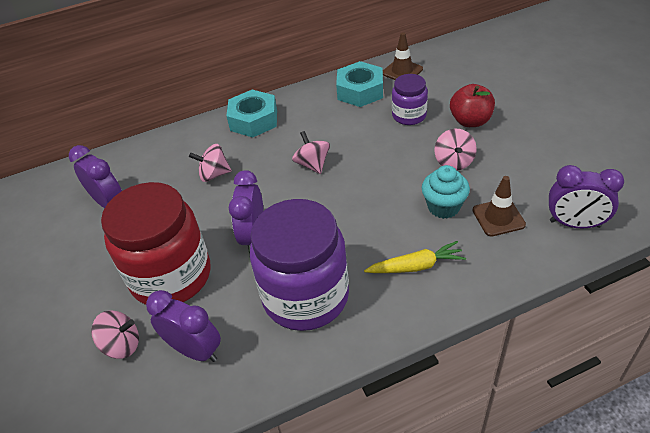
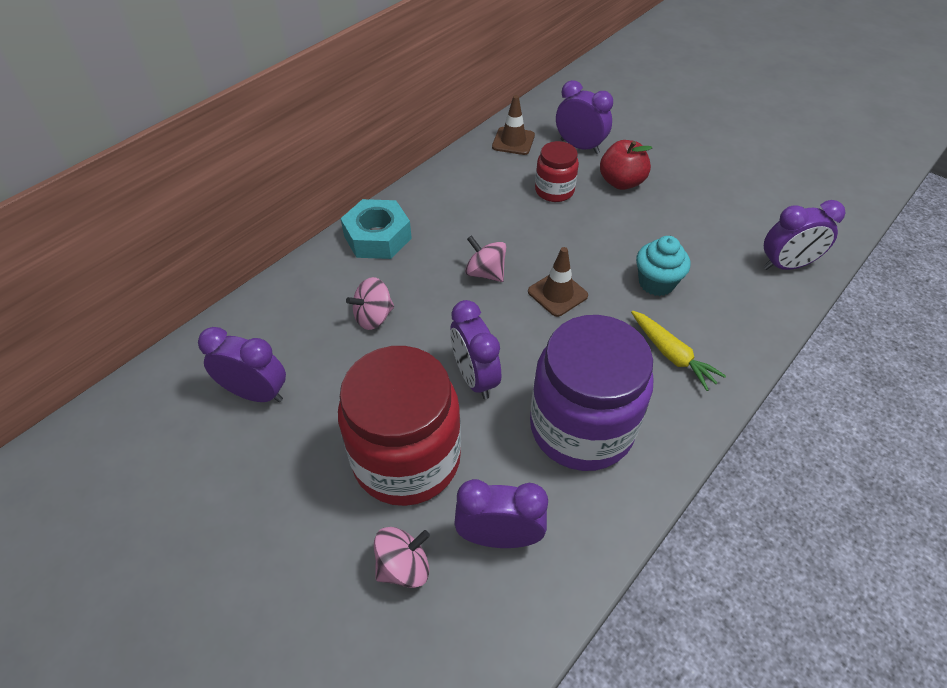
camera: 30 degrees left, 5 degrees up
(360, 91) = (481, 174): turquoise nut -> none
(409, 115) = (554, 190): purple jar -> red jar
(416, 266) = (672, 355): yellow carrot -> yellow carrot turned 90 degrees clockwise
(454, 85) = (579, 146): none -> purple clock
(454, 162) = (634, 231): pink spinning top -> none
(498, 217) = (715, 279): brown traffic cone -> brown traffic cone (557, 293)

